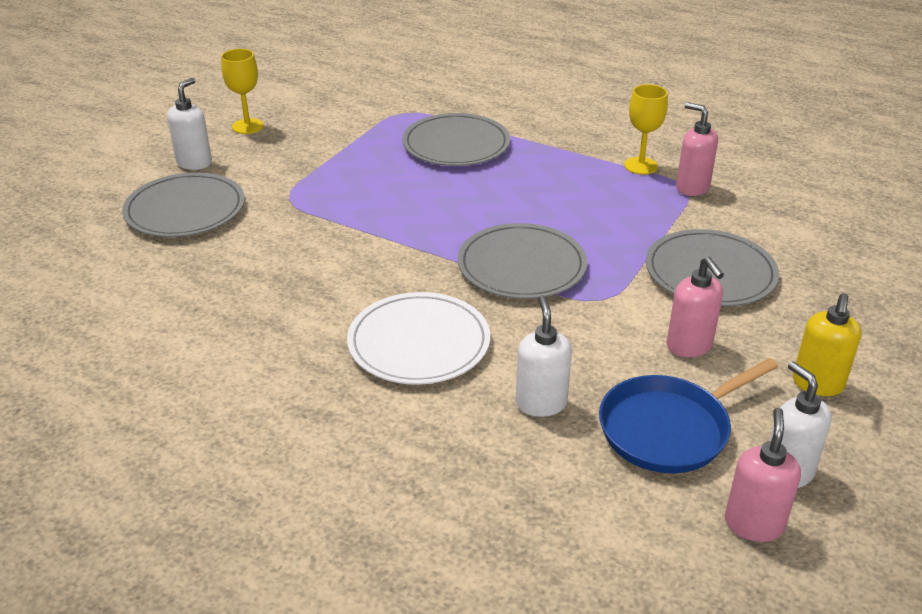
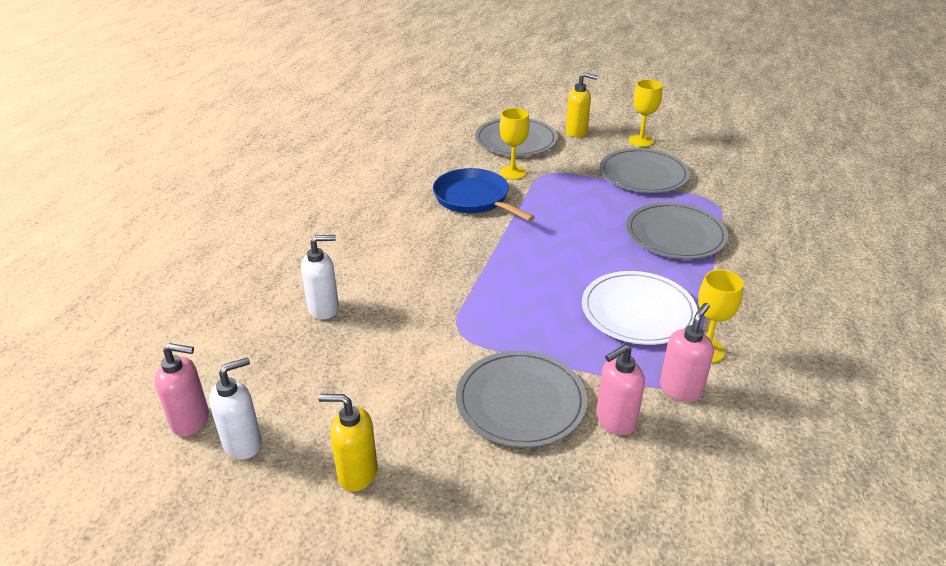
camera: 80 degrees right, 0 degrees up
(194, 163) = (576, 132): white soap dispenser -> yellow soap dispenser
(272, 223) = (512, 172): none -> yellow goblet
(419, 343) = (386, 249): white plate -> white plate (638, 311)
(521, 266) = (495, 286): grey plate -> grey plate (643, 174)
(669, 429) = (296, 374): blue pan -> blue pan (474, 198)
(689, 346) = (402, 386): pink soap dispenser -> pink soap dispenser (615, 420)

